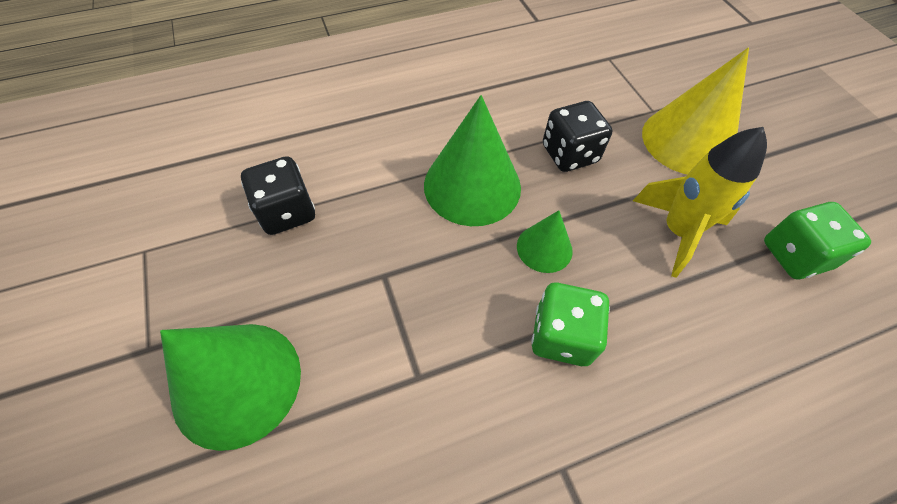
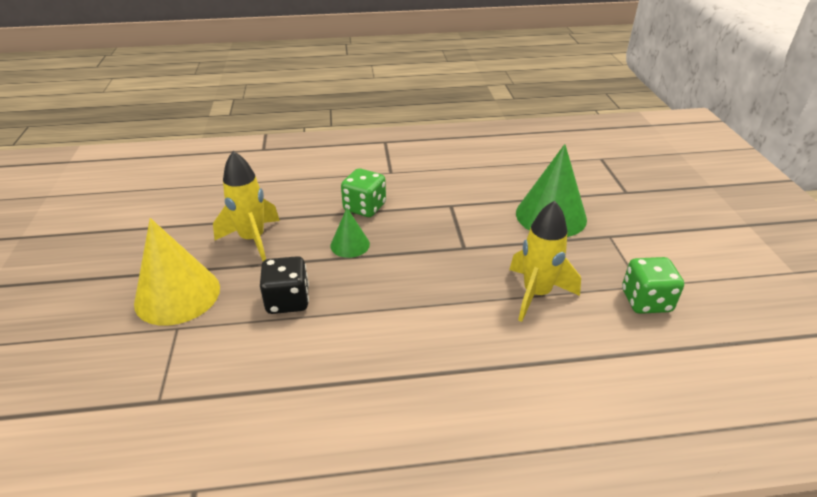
camera: 165 degrees left, 20 degrees down
(287, 212) = (536, 294): black dice -> yellow rocket
(472, 185) = (383, 289): green cone -> none
(794, 255) = (192, 218): green dice -> green dice (646, 301)

